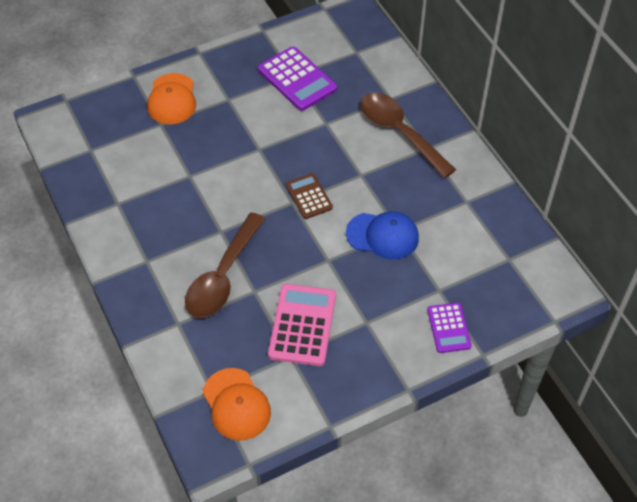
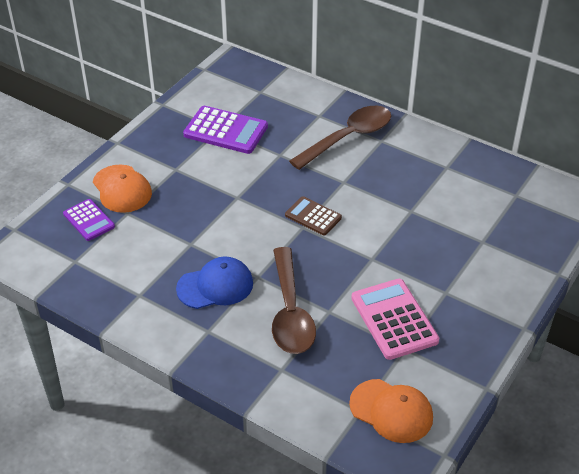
camera: 30 degrees left, 10 degrees down
(382, 236) = (401, 220): blue cap -> blue cap (215, 286)
(399, 132) = (348, 138): brown spoon -> brown spoon turned 120 degrees clockwise
(448, 328) = (515, 266): purple calculator -> purple calculator (89, 220)

